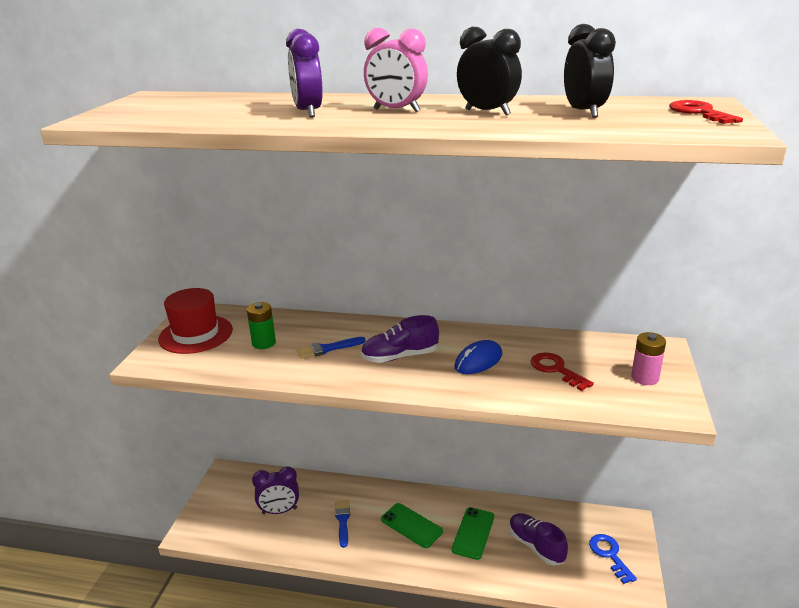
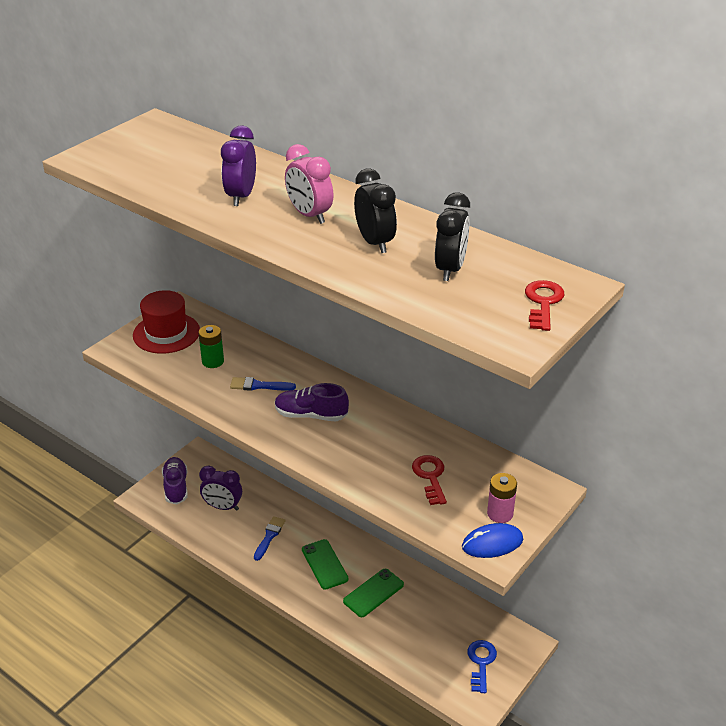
camera: 25 degrees right, 10 degrees up
(478, 361) = (372, 443): blue mouse -> blue mouse (492, 543)
(536, 546) = (420, 627): purple shoe -> purple shoe (176, 487)

